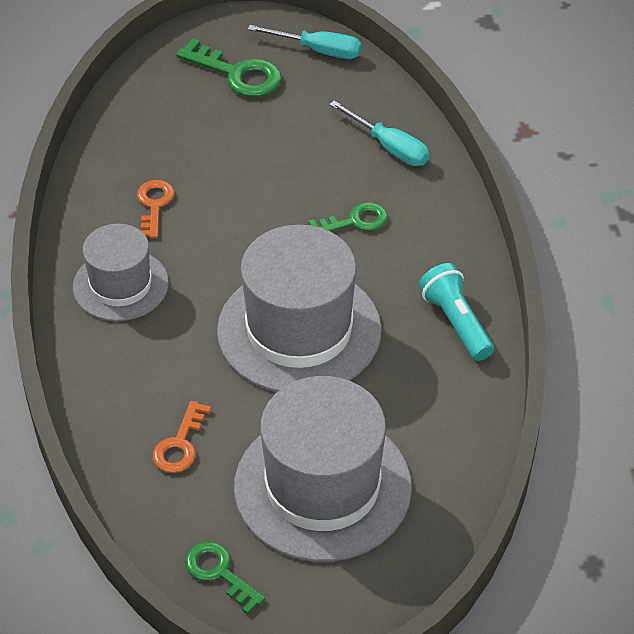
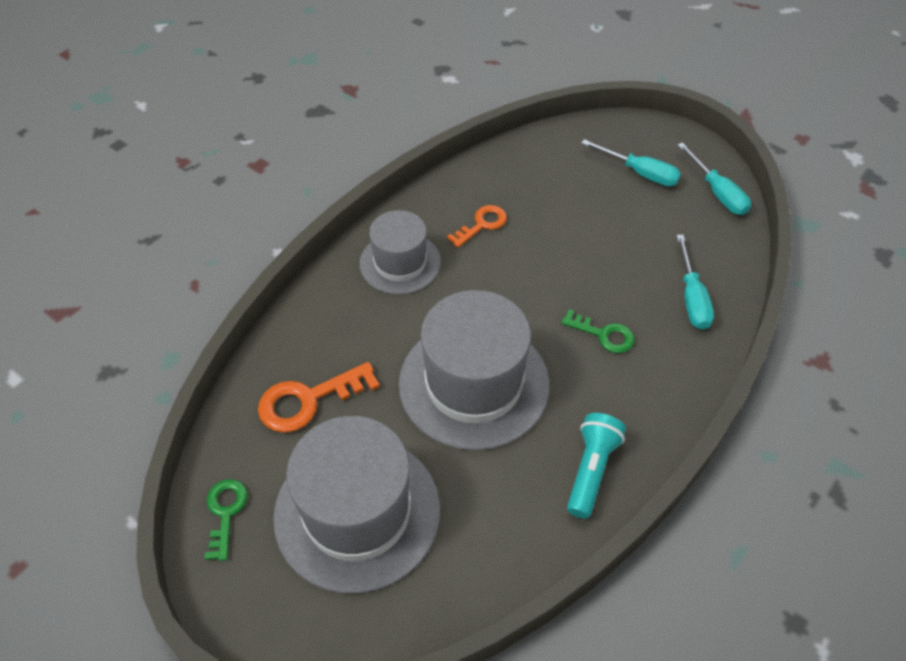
camera: 45 degrees right, 5 degrees up
(180, 445) = (308, 400): orange key -> orange key, size x1.56
(238, 74) = (640, 173): green key -> turquoise screwdriver

